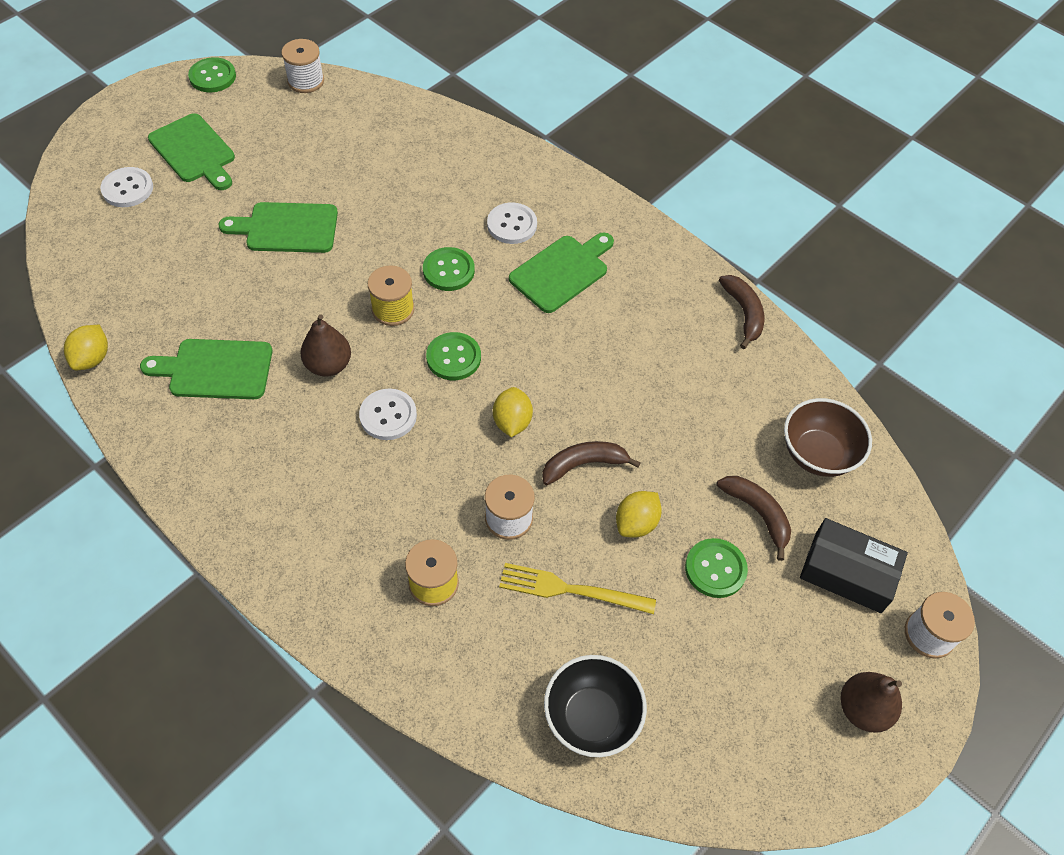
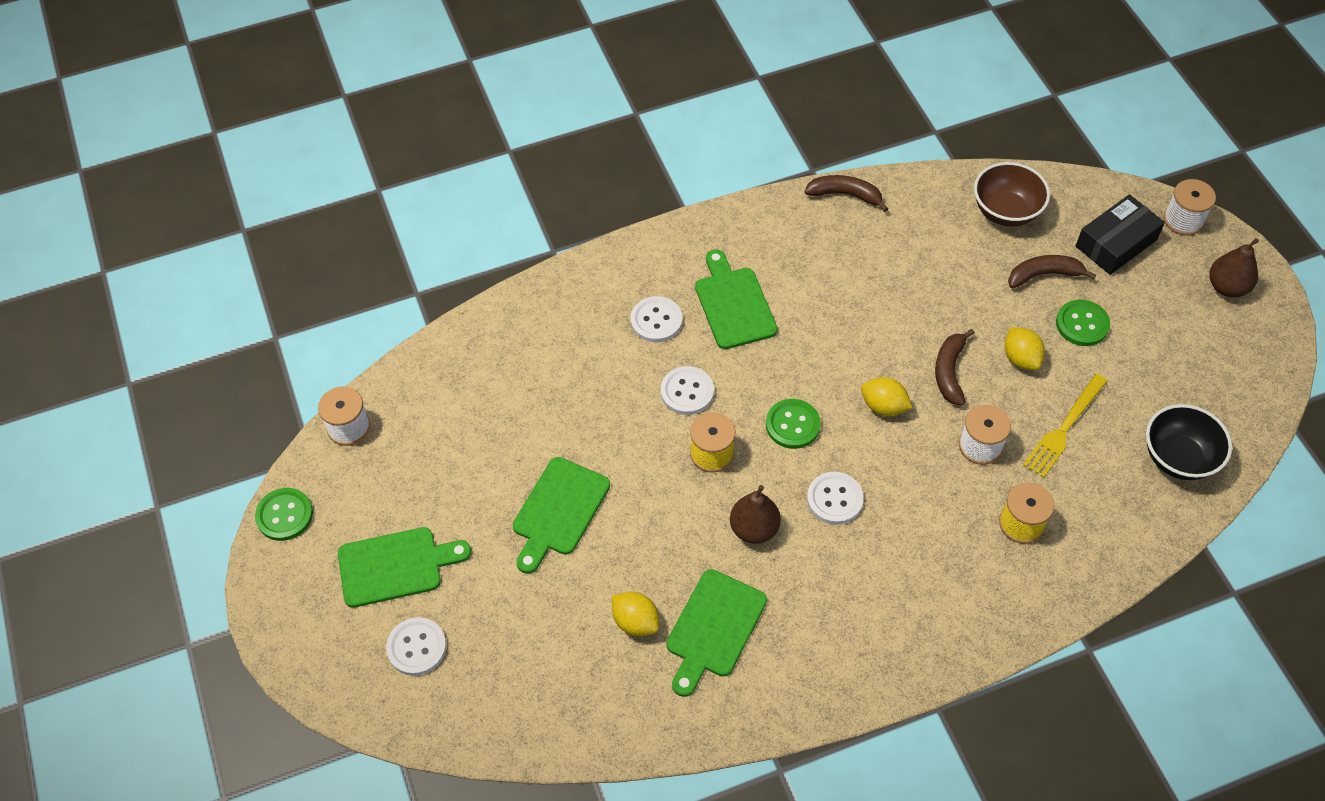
camera: 60 degrees left, 0 degrees up
(92, 358) = (646, 739): yellow lemon -> yellow lemon (635, 622)
(448, 270) = (687, 392): green button -> white button

